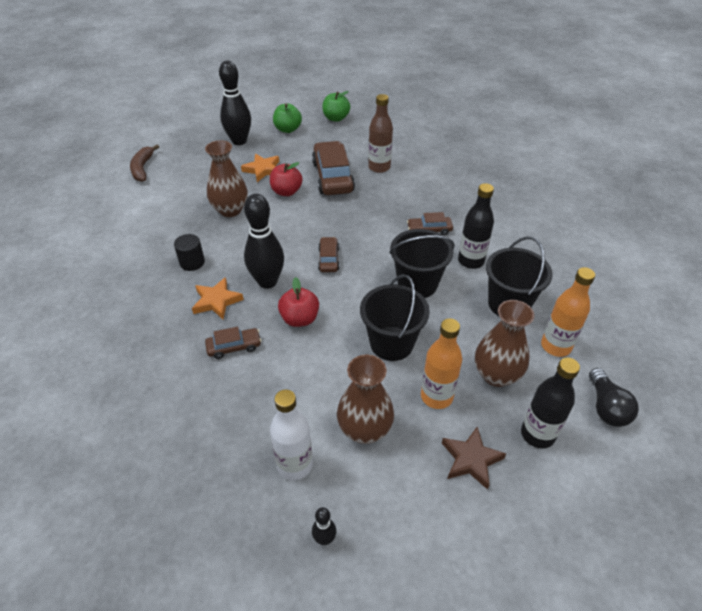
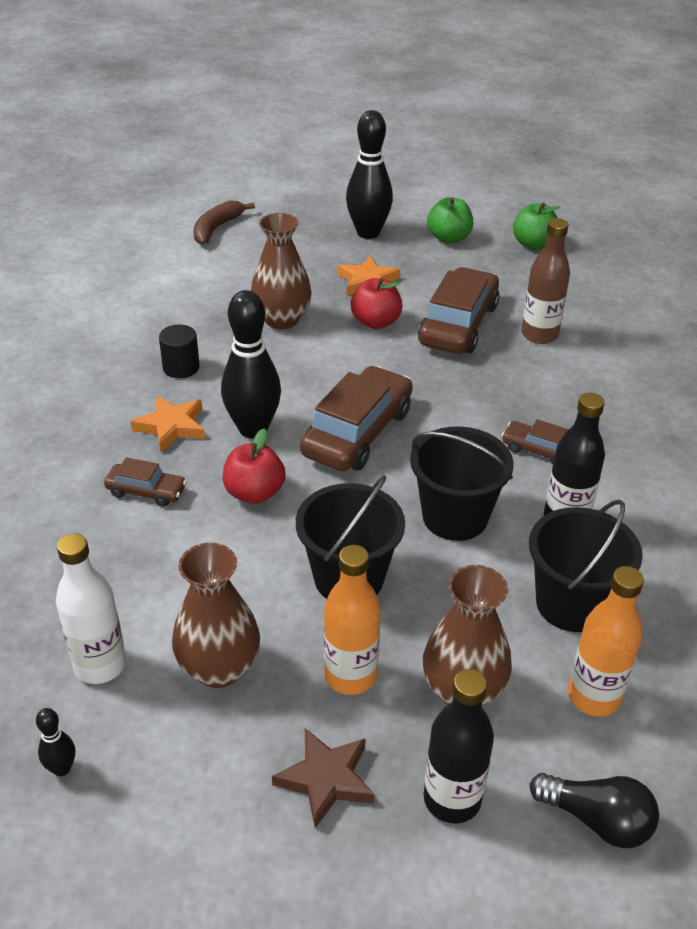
camera: 30 degrees right, 5 degrees down
(329, 259) = (358, 432): brown car -> brown car, size x1.96
(606, 407) = (597, 820): black light bulb -> black light bulb turned 90 degrees counterclockwise

